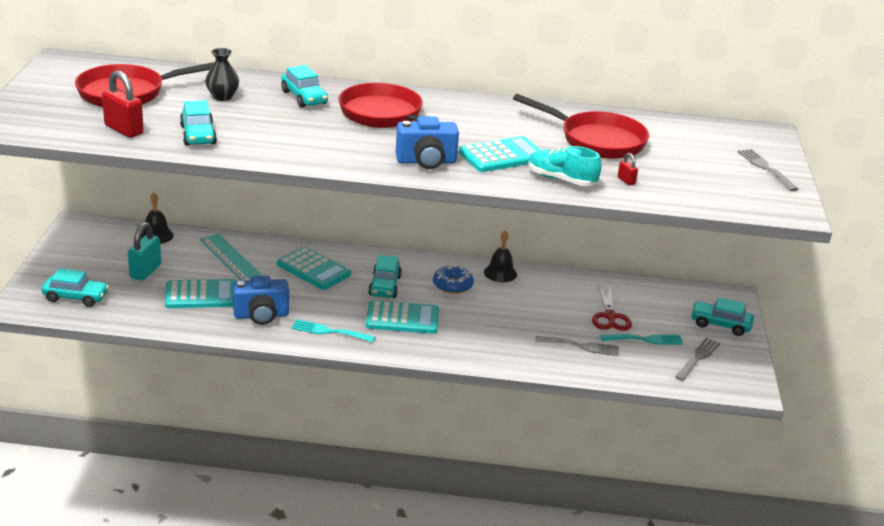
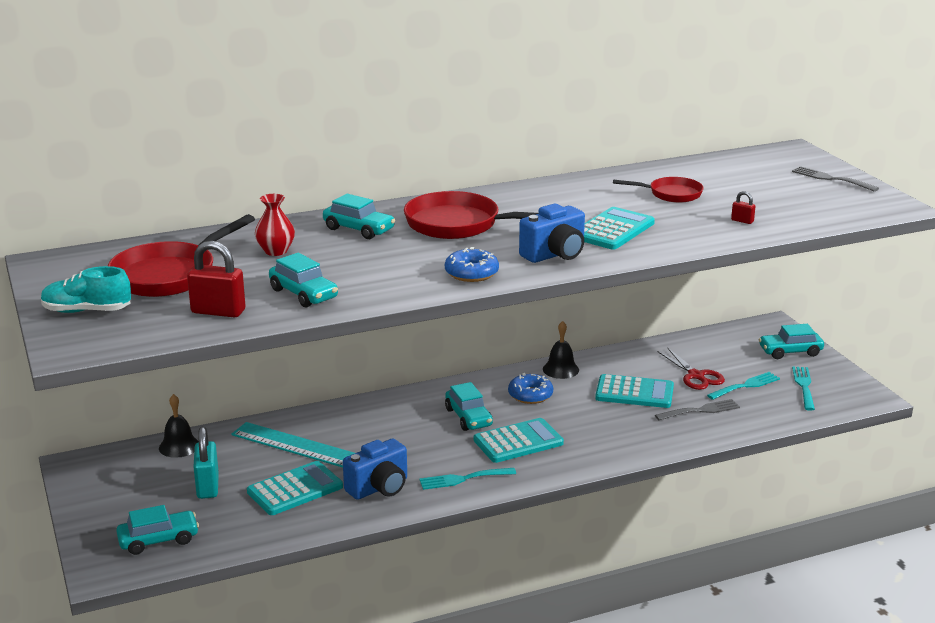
camera: 25 degrees left, 5 degrees down
(222, 97) = (276, 251): black vase -> red vase
(313, 269) = (382, 425): turquoise calculator -> turquoise calculator (634, 393)
(340, 157) = (471, 273): none -> blue donut
(561, 180) = (690, 236): turquoise shoe -> turquoise shoe (87, 311)
(596, 140) = (671, 194): red pan -> red pan, size x0.58
(698, 358) = (804, 386): grey fork -> turquoise fork

